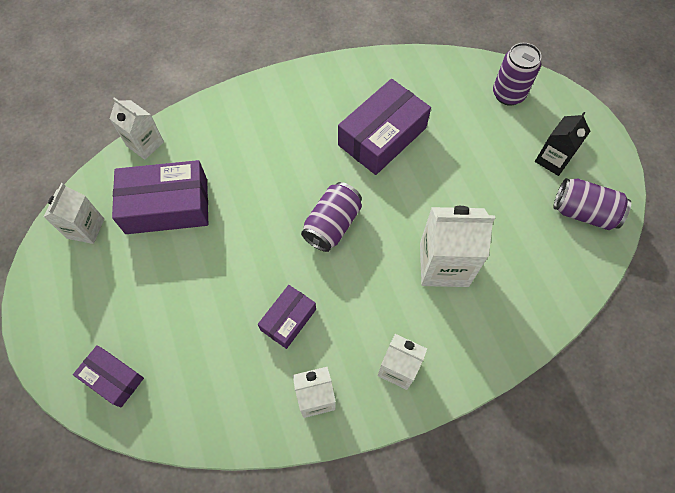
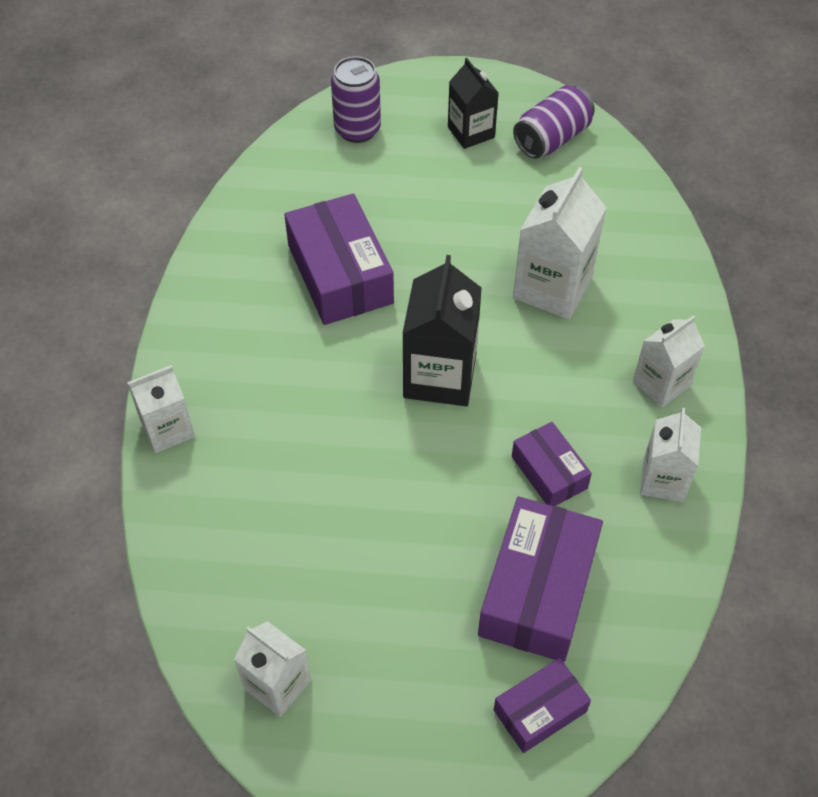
camera: 65 degrees left, 10 degrees down
(145, 144) = (173, 558): white carton -> white carton (167, 429)
(167, 206) = (301, 561): purple box -> purple box (537, 590)
(332, 224) = (440, 376): purple can -> black carton

